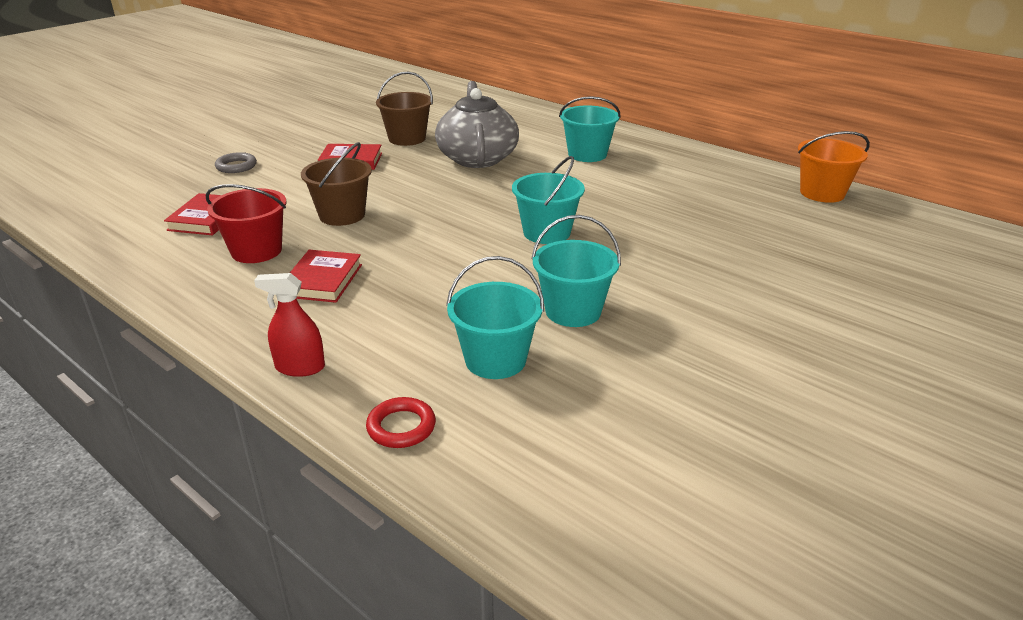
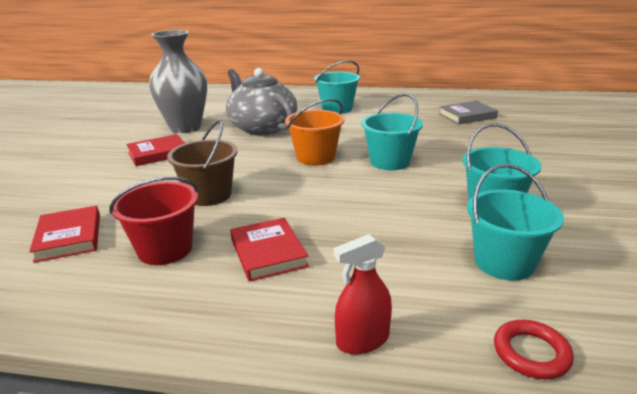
camera: 30 degrees left, 5 degrees down
(236, 166) = (44, 184): grey ring -> none
(407, 138) = (185, 128): brown bucket -> grey vase
(727, 204) = (467, 116): none -> grey book
(822, 193) = (504, 98): orange bucket -> orange bucket (315, 157)

